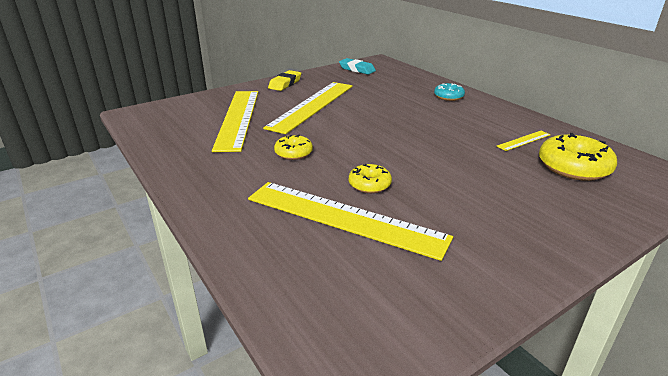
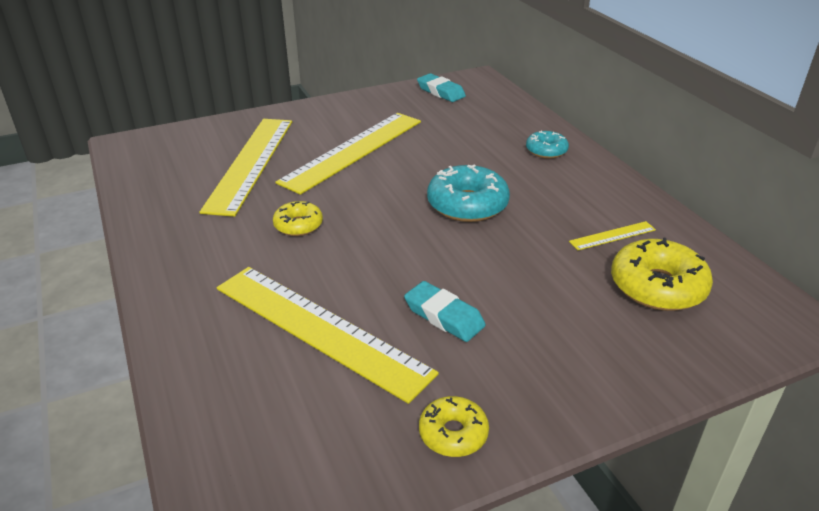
camera: 10 degrees right, 5 degrees up
(285, 84) = (333, 110): yellow eraser -> none
(369, 184) = (372, 284): yellow donut -> yellow donut (453, 433)
(412, 131) = (467, 205): none -> turquoise donut
(435, 200) = (444, 316): none -> turquoise eraser

